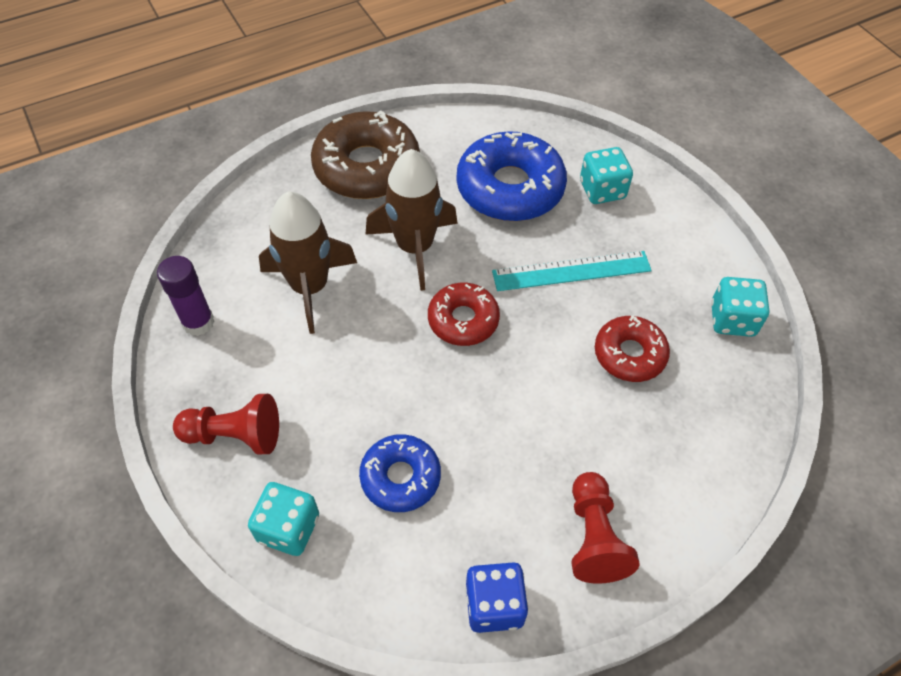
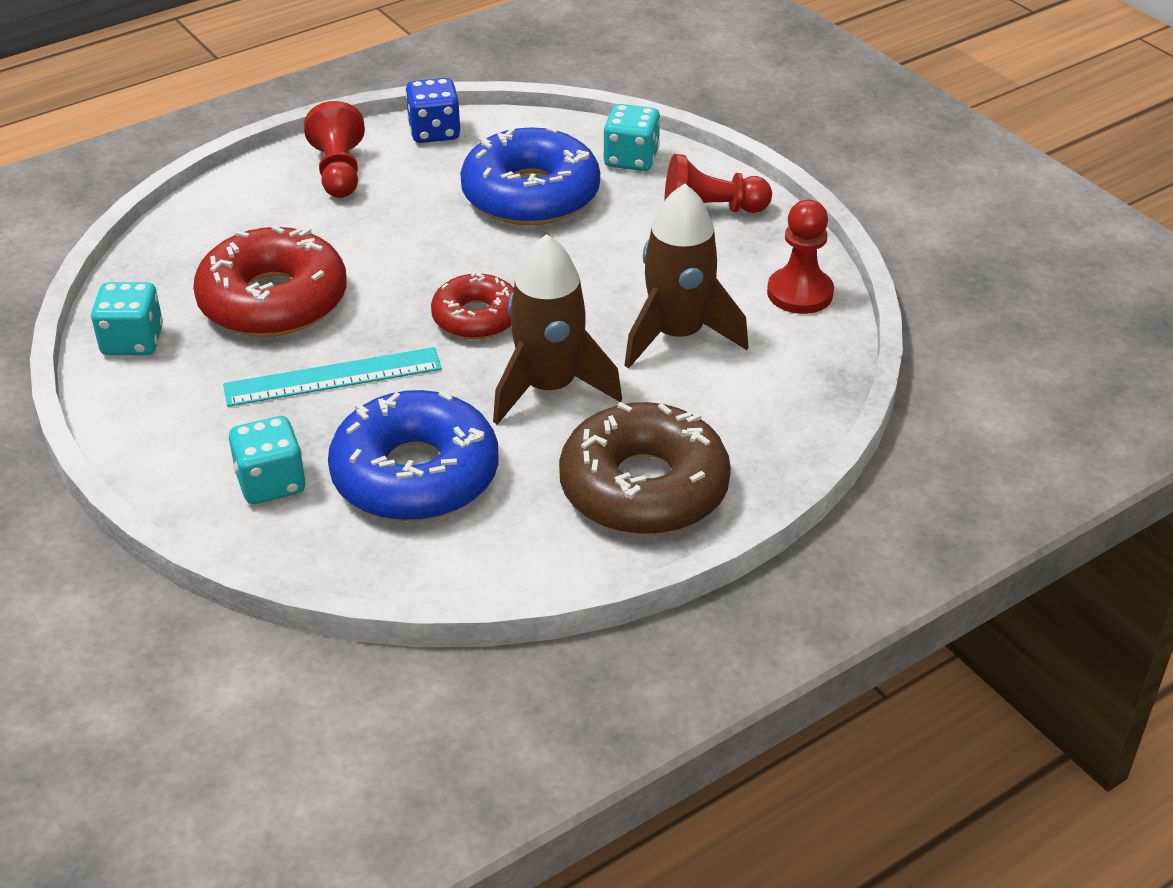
camera: 175 degrees right, 15 degrees down
(198, 322) = (800, 293): purple glue stick -> red pawn
(400, 477) = (530, 195): blue donut -> blue donut, size x1.70
(629, 354) = (273, 300): red donut -> red donut, size x1.70

